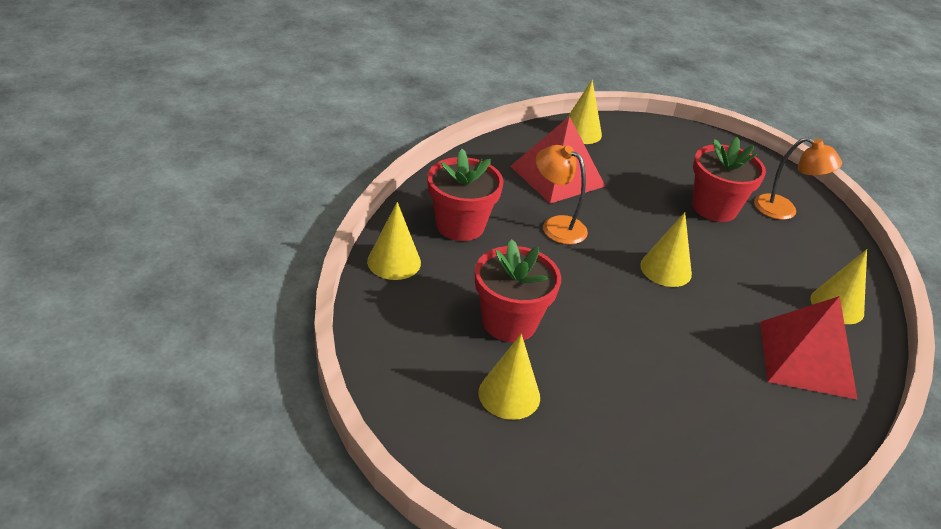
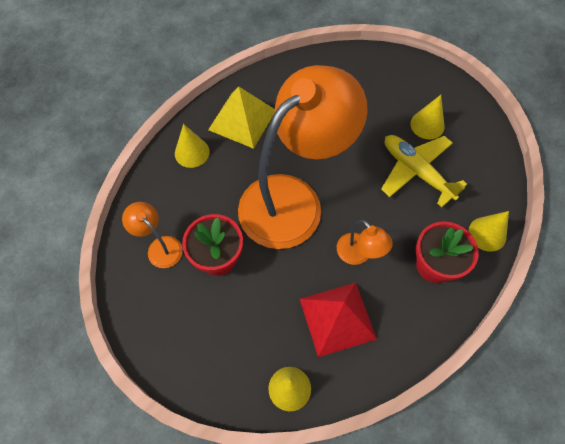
camera: 160 degrees left, 25 degrees up
(509, 322) = (416, 171): red flower pot -> yellow plane
(666, 269) = (293, 199): yellow cone -> orange lamp
(806, 358) = (242, 120): red pyramid -> yellow pyramid

